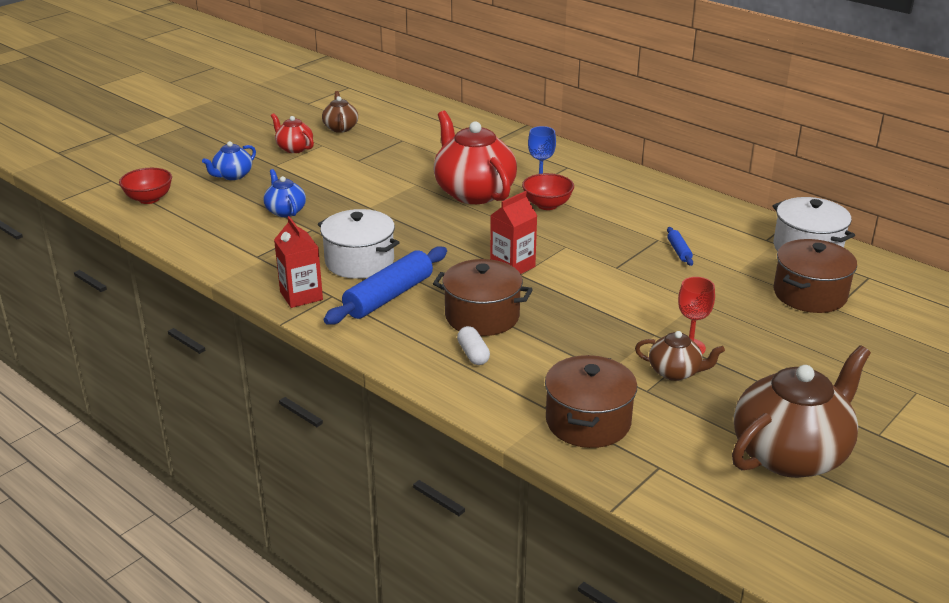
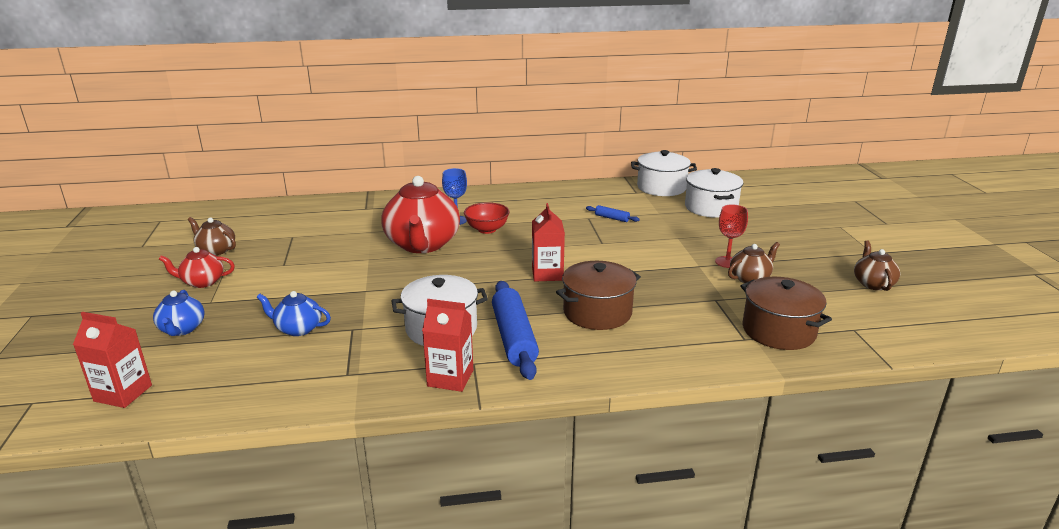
camera: 50 degrees left, 5 degrees down
(149, 199) = (123, 393): red bowl -> red carton
(473, 192) = (422, 244): red teapot -> red teapot turned 105 degrees counterclockwise
(473, 354) = (644, 337): white capsule -> none
(790, 454) = (873, 283): brown teapot -> brown teapot, size x0.49
(809, 294) = (711, 208): brown pot -> white pot

